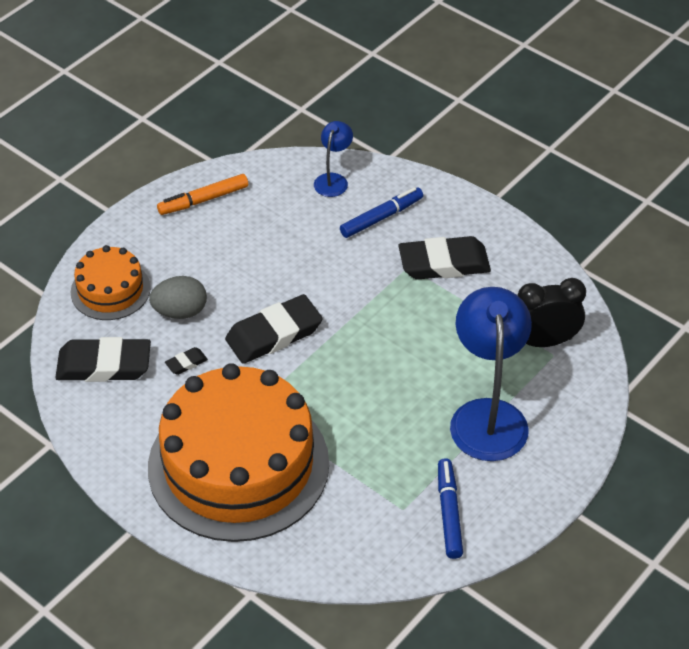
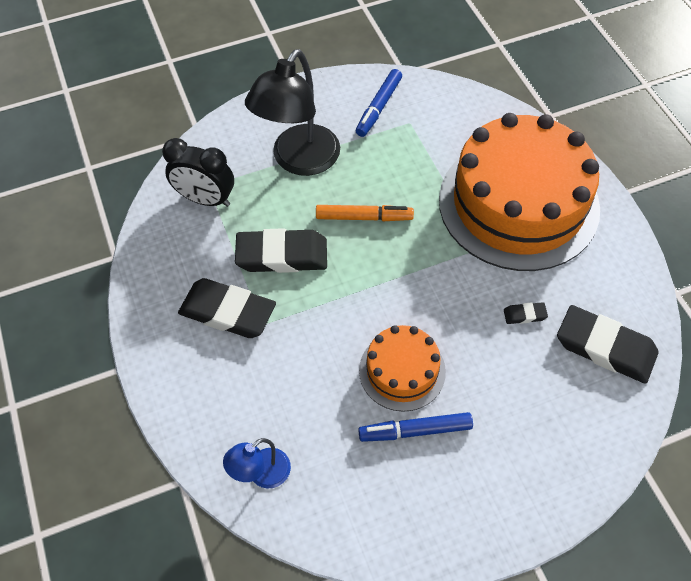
camera: 150 degrees left, 10 degrees up
(110, 290) = (571, 436): orange cake -> orange cake (402, 371)
(180, 311) = (508, 375): grey egg -> none
(203, 200) = (420, 518): orange marker -> orange marker (364, 217)
(274, 334) = (429, 309): black eraser -> black eraser (282, 255)
(381, 217) = (247, 395): blue marker -> blue marker (415, 430)
(487, 415) = (299, 161): blue lamp -> black lamp

